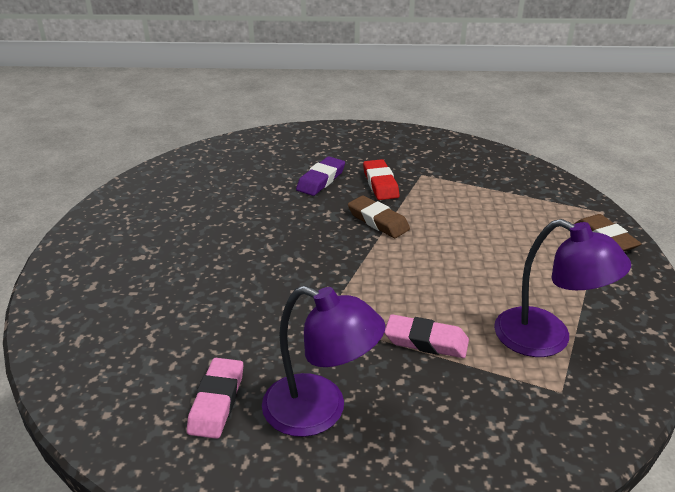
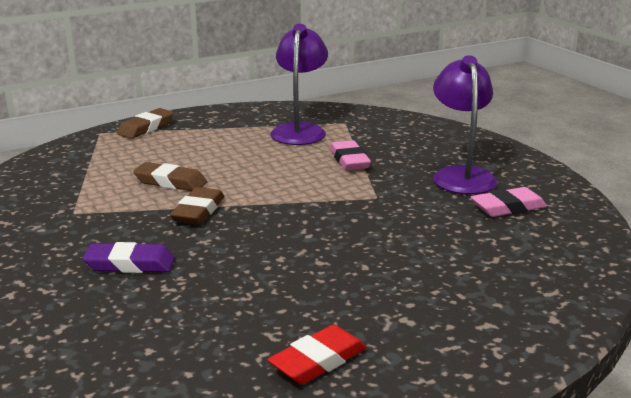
camera: 120 degrees left, 10 degrees down
(380, 184) = (114, 228): red eraser -> red eraser (318, 361)
(448, 222) = (170, 182): none -> brown eraser

